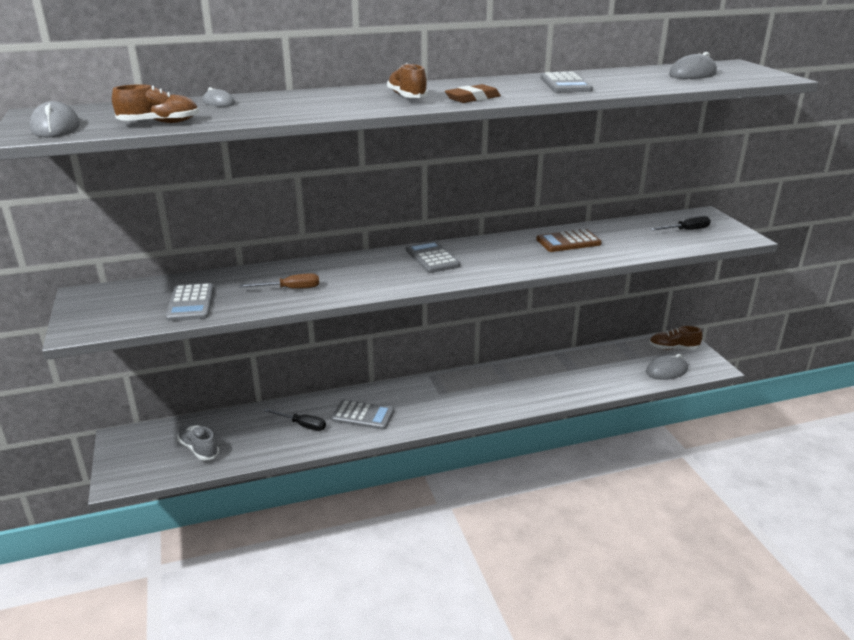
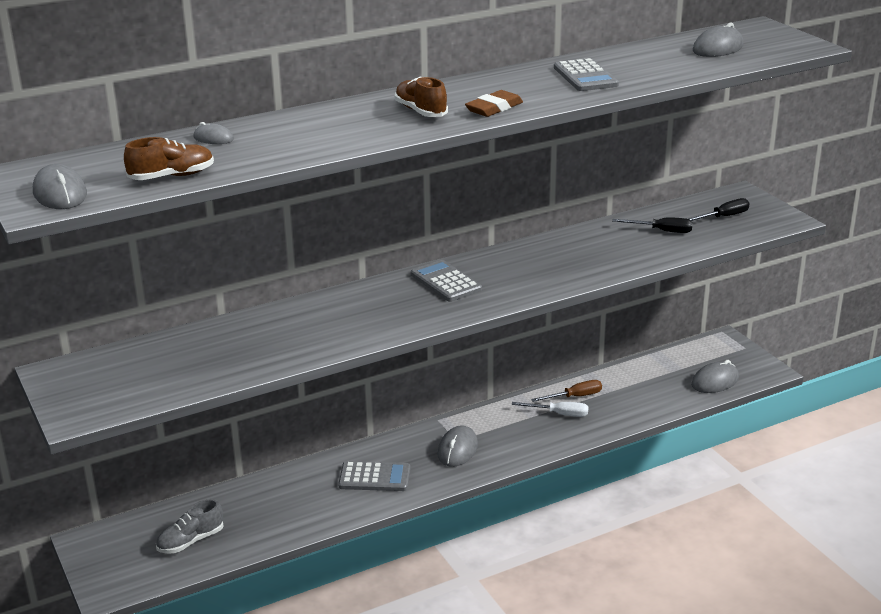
camera: 10 degrees left, 0 degrees up
(190, 303) = (189, 369): grey calculator -> none
(199, 448) = (190, 541): grey shoe -> grey shoe turned 75 degrees counterclockwise
(290, 289) = (298, 339): brown screwdriver -> brown screwdriver (575, 397)
(302, 425) = (305, 498): black screwdriver -> black screwdriver (662, 231)
(437, 401) = (457, 450): none -> grey mouse
(529, 382) = (559, 414): none -> white screwdriver
(568, 242) = (595, 245): brown calculator -> none
(673, 348) = (717, 353): brown shoe -> none

